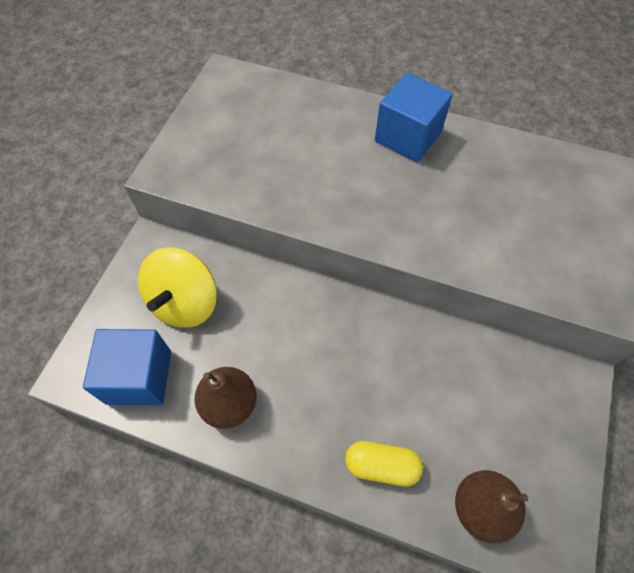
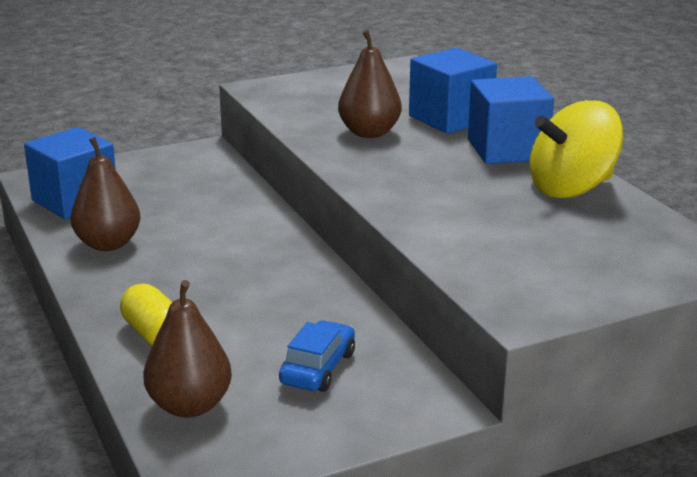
camera: 45 degrees right, 35 degrees down
(185, 303) = (172, 186): yellow spinning top -> yellow spinning top (571, 188)
(309, 176) = (369, 133): none -> brown pear
(334, 122) = (450, 118): none -> blue cube
(495, 406) = (318, 368): none -> blue car

